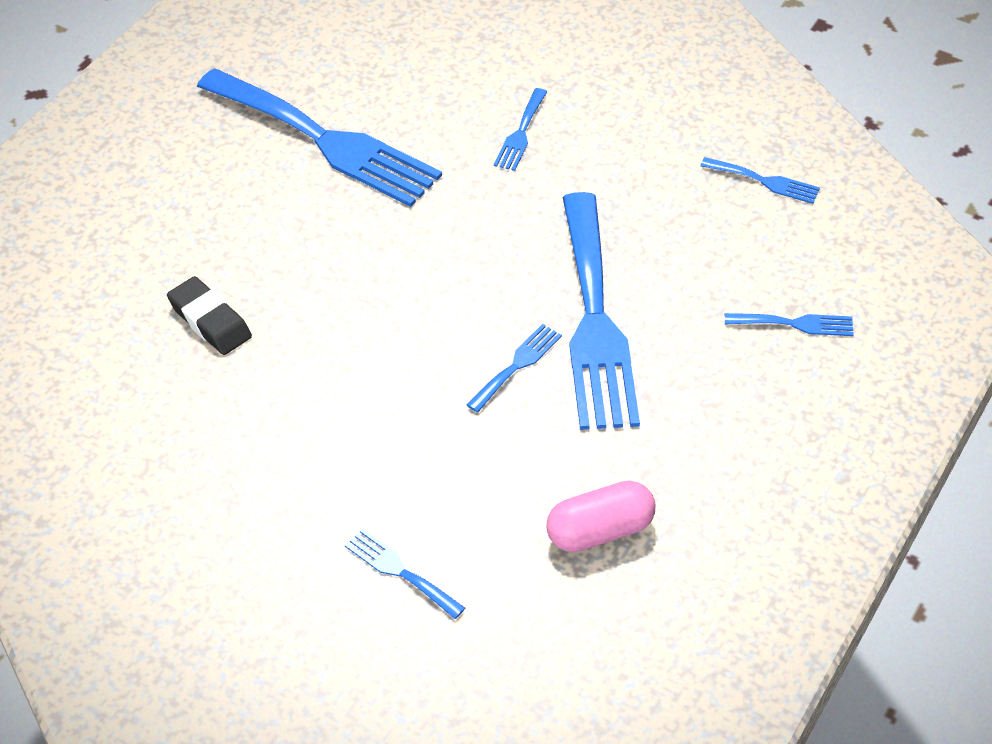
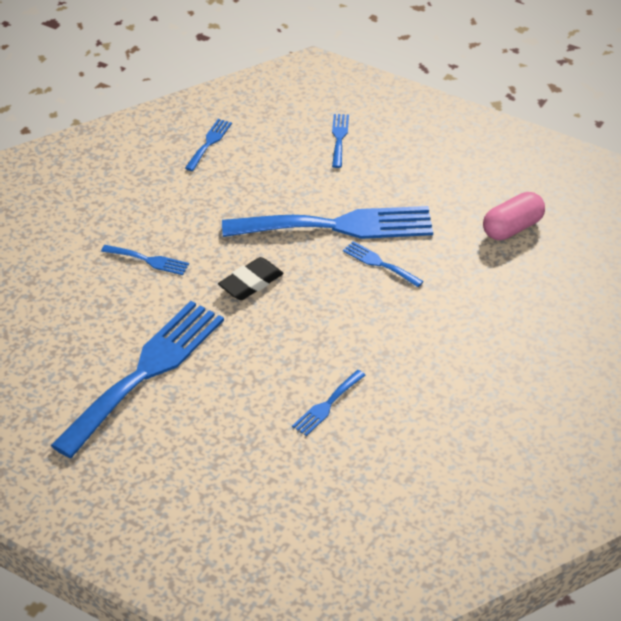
camera: 90 degrees left, 5 degrees down
(210, 321) = (342, 431): black eraser -> black eraser (251, 283)
(400, 571) = (557, 318): blue fork -> blue fork (327, 405)
(600, 531) = (512, 228): pink capsule -> pink capsule turned 75 degrees clockwise

